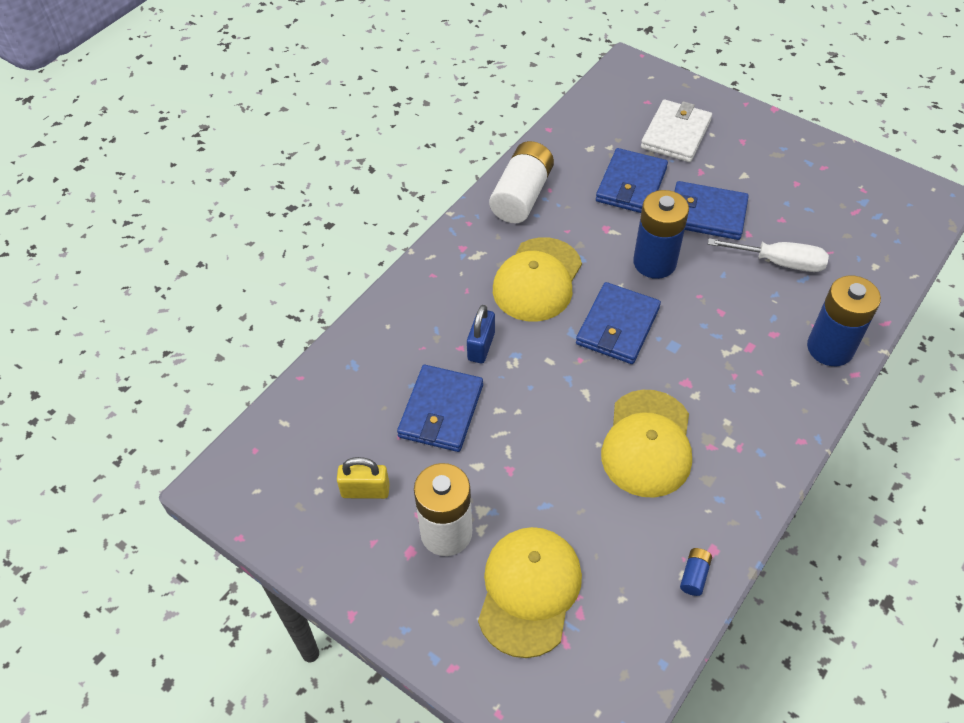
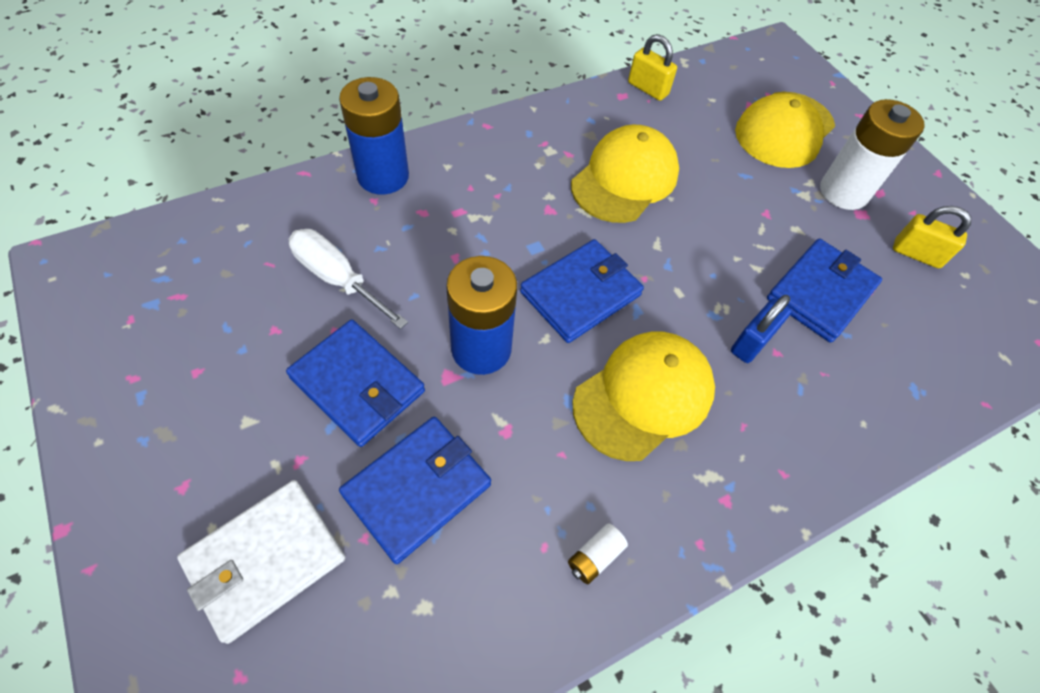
camera: 160 degrees left, 5 degrees up
(521, 196) = (595, 557): white battery -> white battery, size x0.41
(694, 575) = (648, 89): blue battery -> yellow padlock

